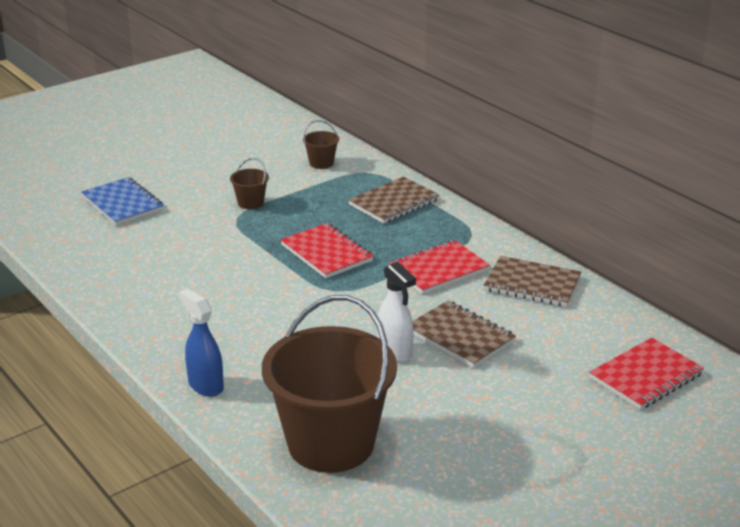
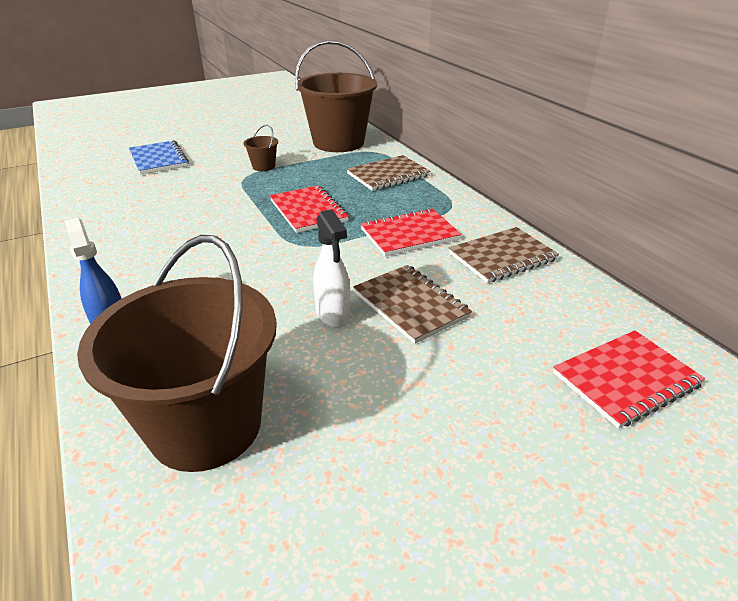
camera: 10 degrees right, 5 degrees up
(321, 163) = (338, 142): brown bucket -> brown bucket, size x2.48
(532, 284) = (502, 257): brown notebook -> brown notebook turned 60 degrees counterclockwise

